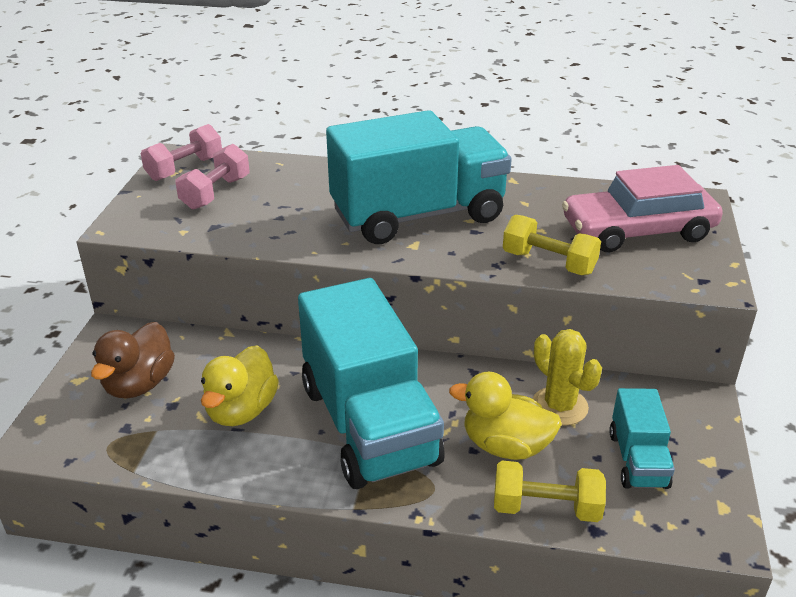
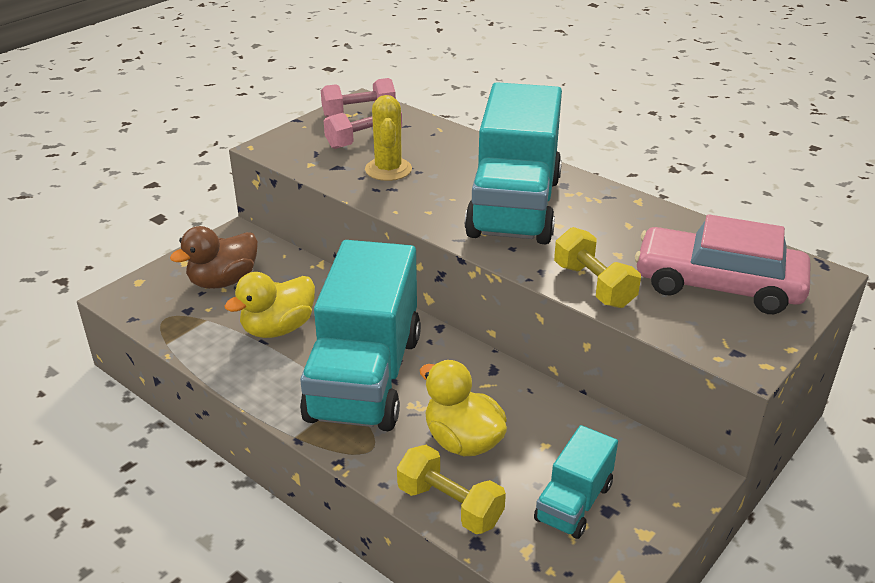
camera: 30 degrees right, 0 degrees up
(418, 215) = (514, 207): turquoise truck -> turquoise truck turned 90 degrees clockwise
(559, 406) = (544, 427): yellow cactus -> yellow cactus (388, 169)

